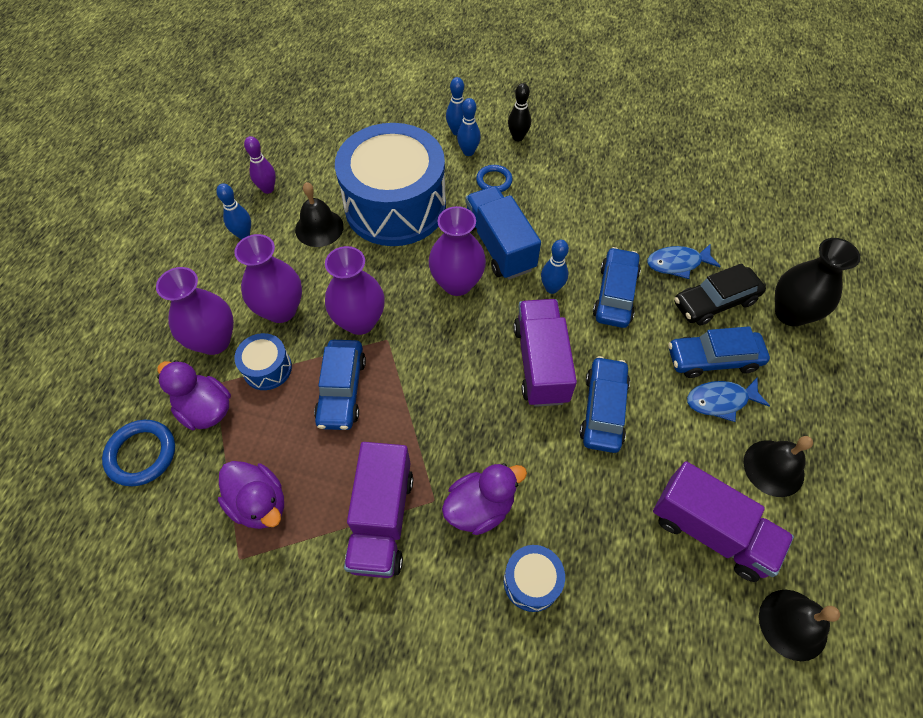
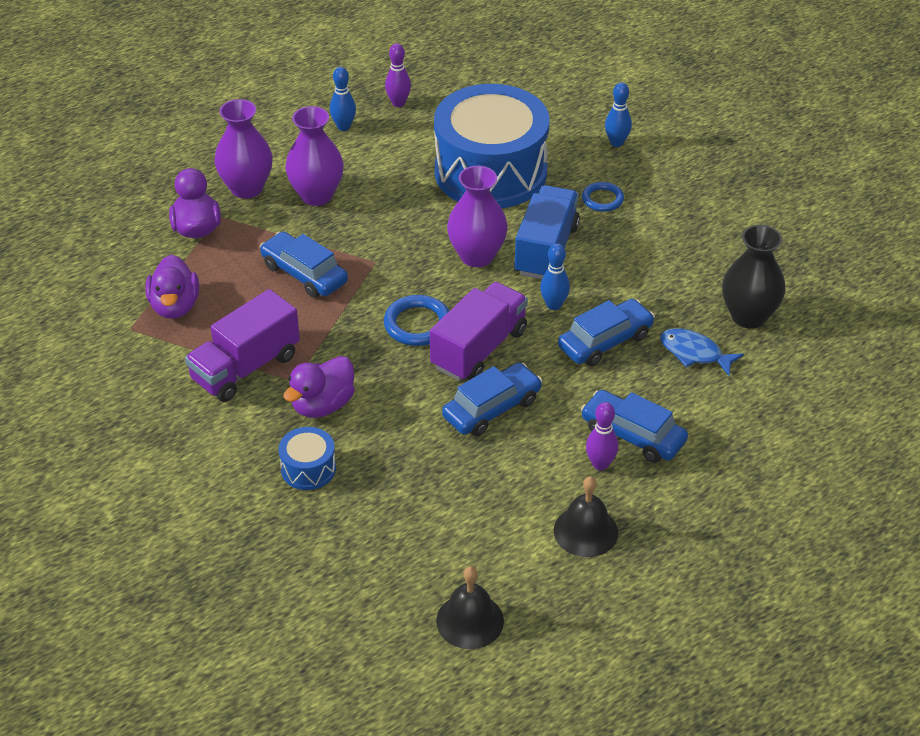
camera: 40 degrees right, 15 degrees down
(141, 454) = (128, 230): blue ring -> blue ring (417, 324)
(267, 368) = (265, 228): blue drum -> none
(319, 228) = (409, 154): black bell -> none
(342, 390) = (304, 274): blue car -> blue car turned 90 degrees clockwise
(360, 321) = (368, 237): purple vase -> none
(468, 152) = (607, 164): blue bowling pin -> none
(480, 507) = (322, 405): purple duck -> purple duck turned 120 degrees clockwise
(518, 137) = (669, 176): black bowling pin -> none
(710, 530) = (479, 531): purple truck -> none
(715, 302) = (691, 399): black car -> none
(720, 401) = (600, 464): blue fish -> purple bowling pin
(790, 313) = (754, 449): black vase -> black vase (748, 316)

